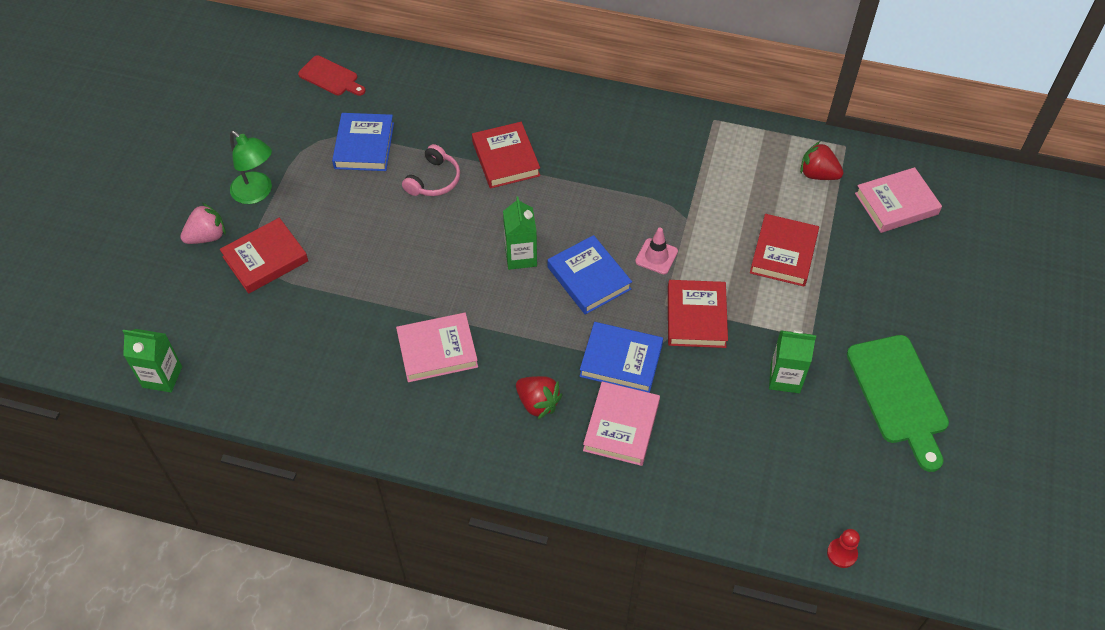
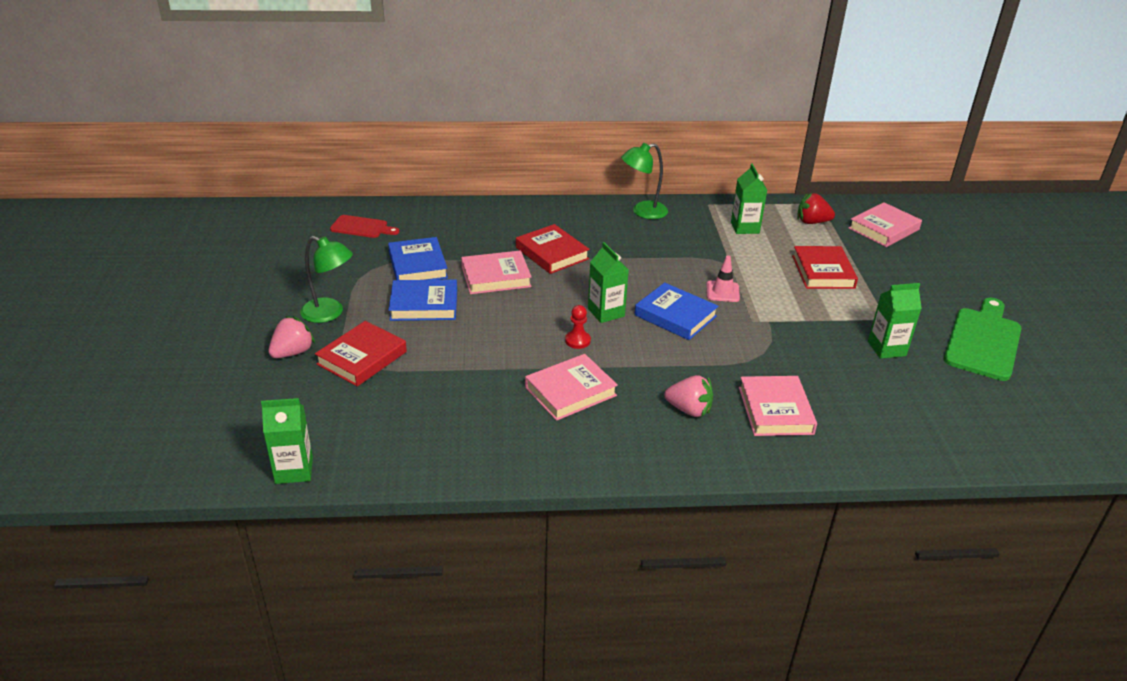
camera: 20 degrees left, 20 degrees down
(434, 180) = (496, 277): pink headphones -> pink book
(538, 403) = (689, 410): red strawberry -> pink strawberry
(621, 360) = (742, 365): blue book -> blue book (424, 305)
(634, 116) = (643, 212): none -> green lamp
(696, 317) = (784, 324): red book -> none
(735, 166) = (745, 227): none -> green carton
(842, 553) = (1030, 457): red pawn -> red pawn (577, 341)
(899, 395) = (983, 341): green cutting board -> green cutting board turned 120 degrees counterclockwise

